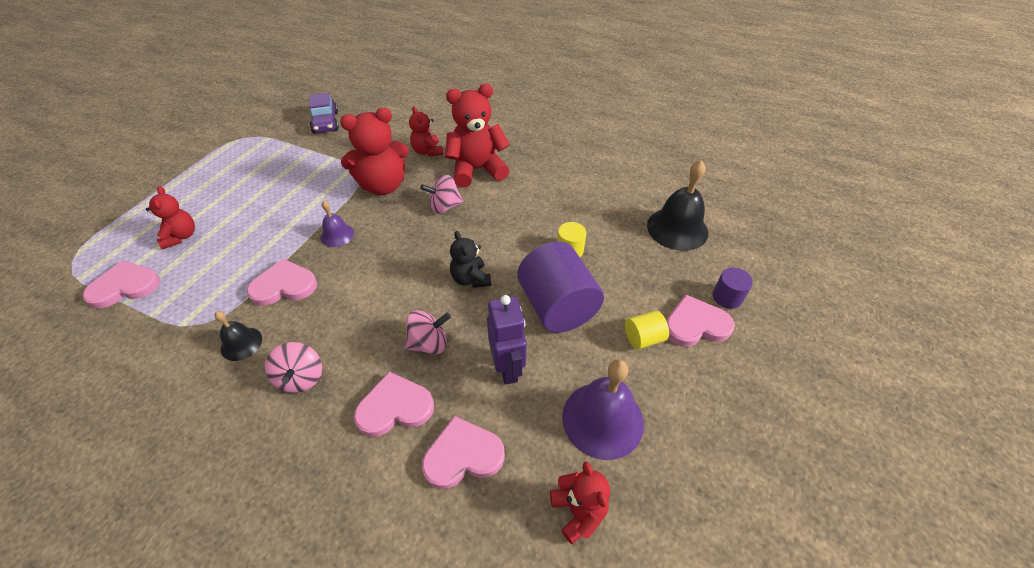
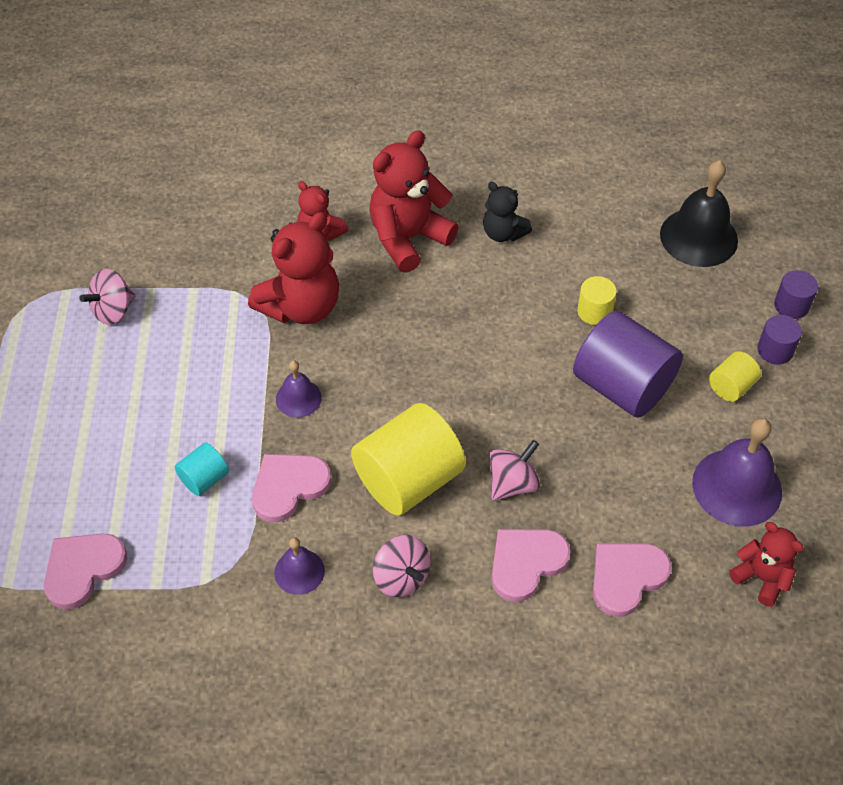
camera: 25 degrees left, 5 degrees up
(181, 236) = (89, 479): red teddy bear -> none
(241, 261) = (204, 479): none -> turquoise cylinder
(241, 343) = (299, 571): black bell -> purple bell
(326, 122) = (133, 235): purple car -> none
(361, 312) = (408, 480): none -> yellow cylinder
(444, 206) = (405, 308): pink spinning top -> pink spinning top (113, 310)
(471, 279) = (505, 391): black teddy bear -> black teddy bear (503, 233)
(508, 368) = (613, 475): purple robot -> none
(695, 324) = (775, 350): pink heart -> purple cylinder

